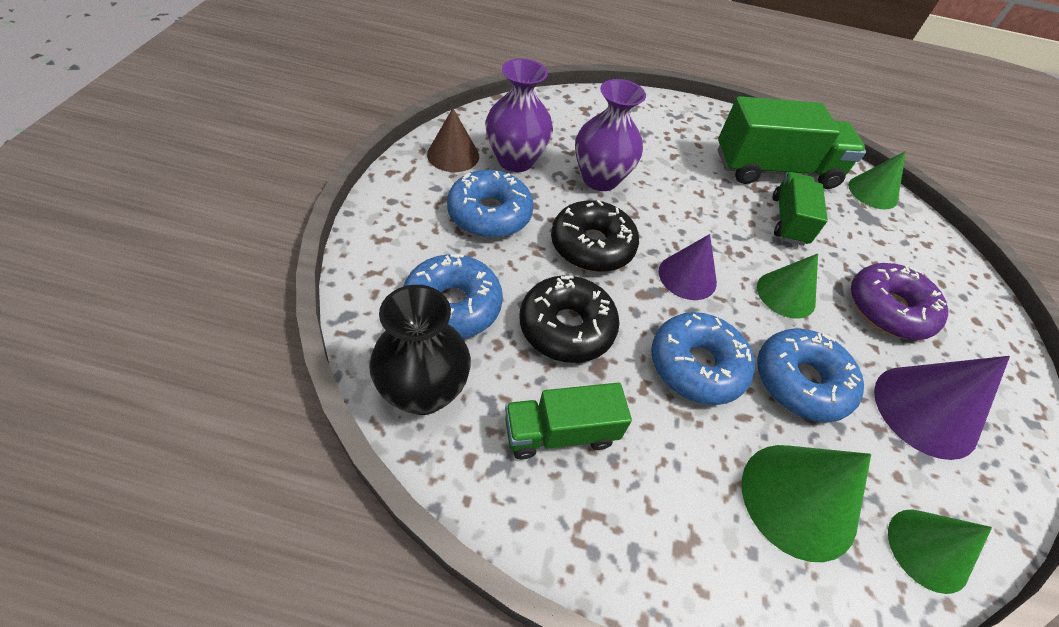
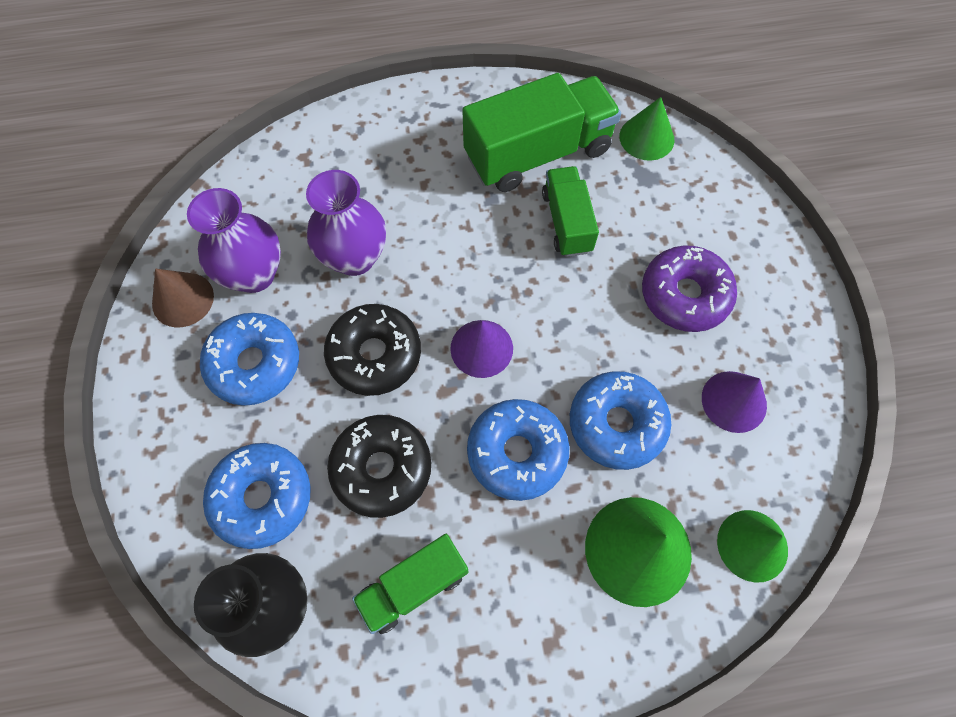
camera: 15 degrees left, 15 degrees up
(786, 294) = (583, 324): green cone -> none
(925, 411) = (734, 401): purple cone -> purple cone, size x0.66

